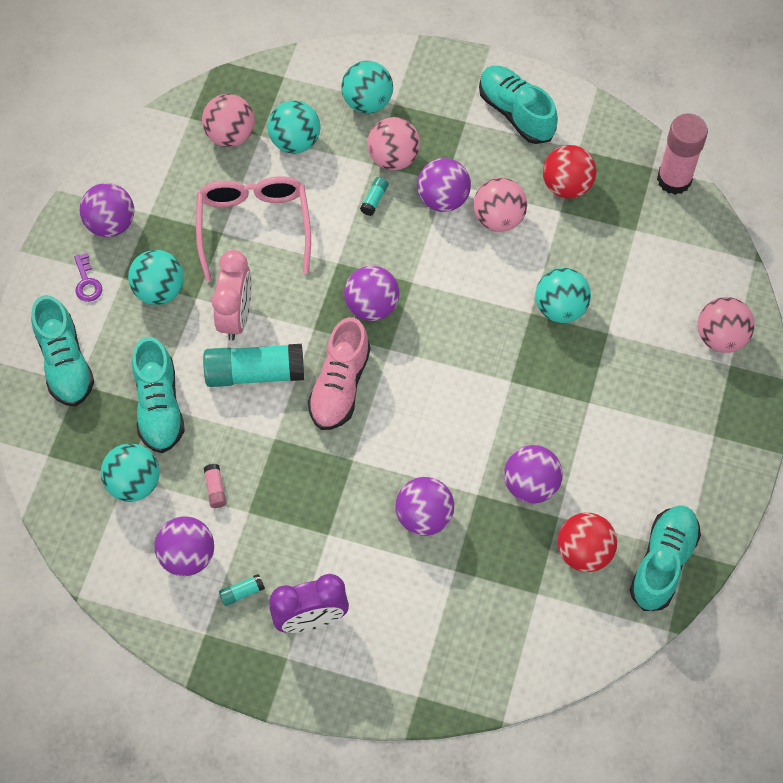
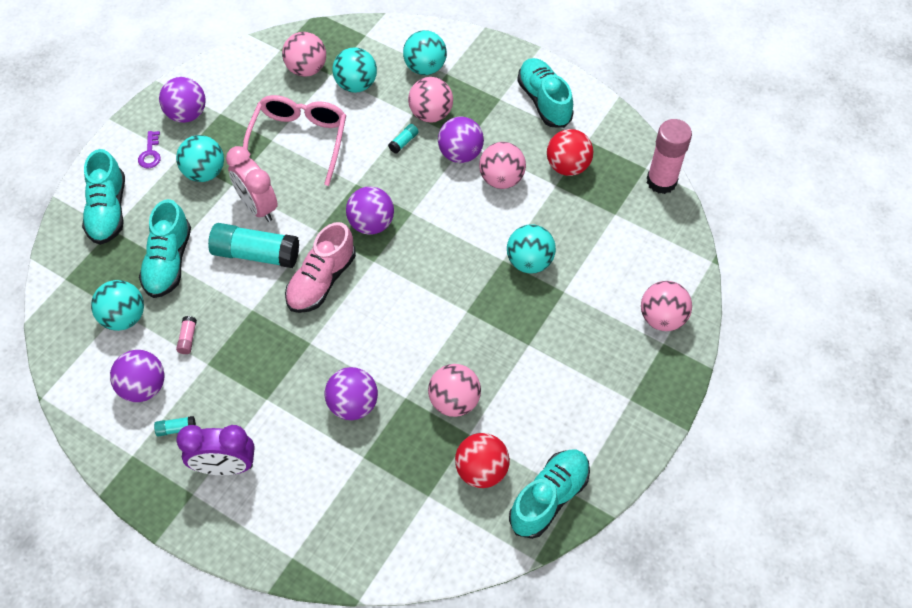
camera: 15 degrees right, 5 degrees down
(236, 316) = (258, 206): pink clock -> pink clock turned 120 degrees clockwise
(530, 485) = (454, 401): purple ball -> pink ball

